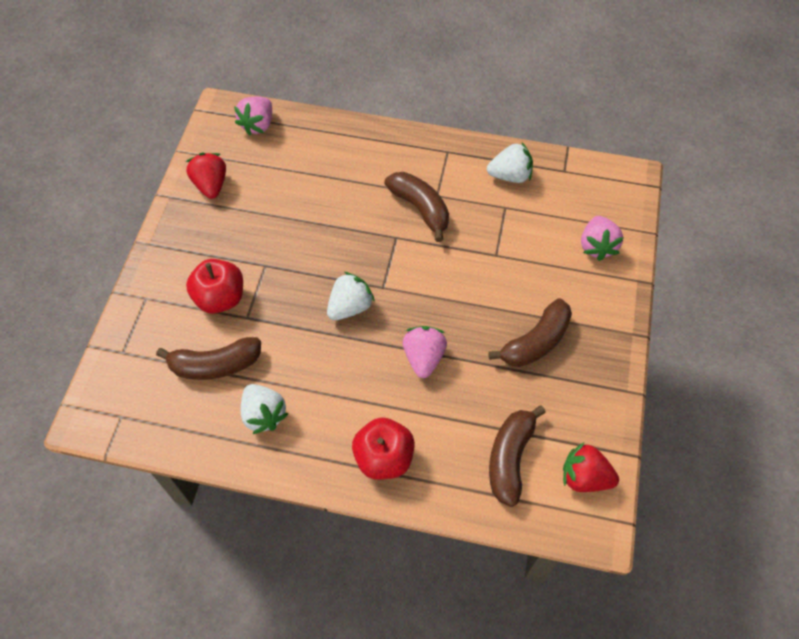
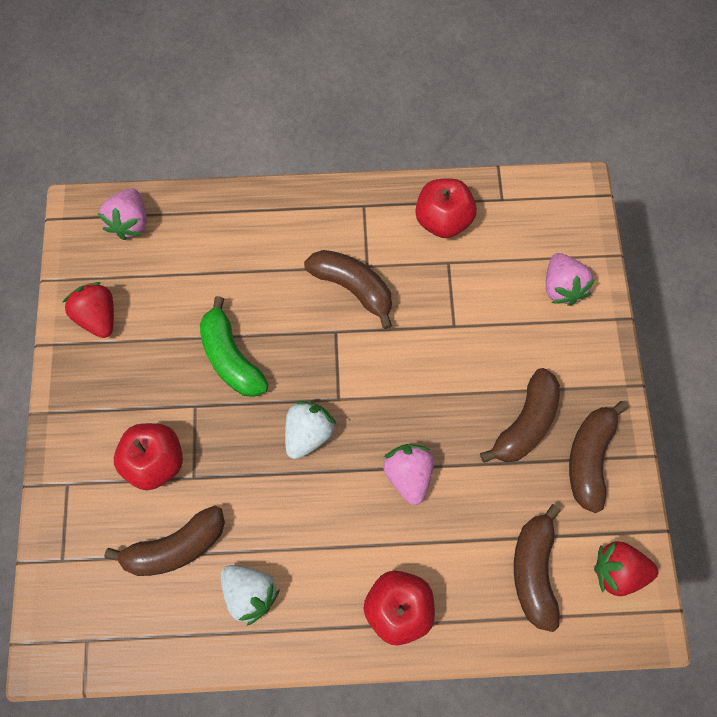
camera: 15 degrees left, 10 degrees up
(305, 237) = (231, 358): none -> green banana
(510, 175) = (443, 220): white strawberry -> red apple
(584, 382) = (589, 458): none -> brown banana

